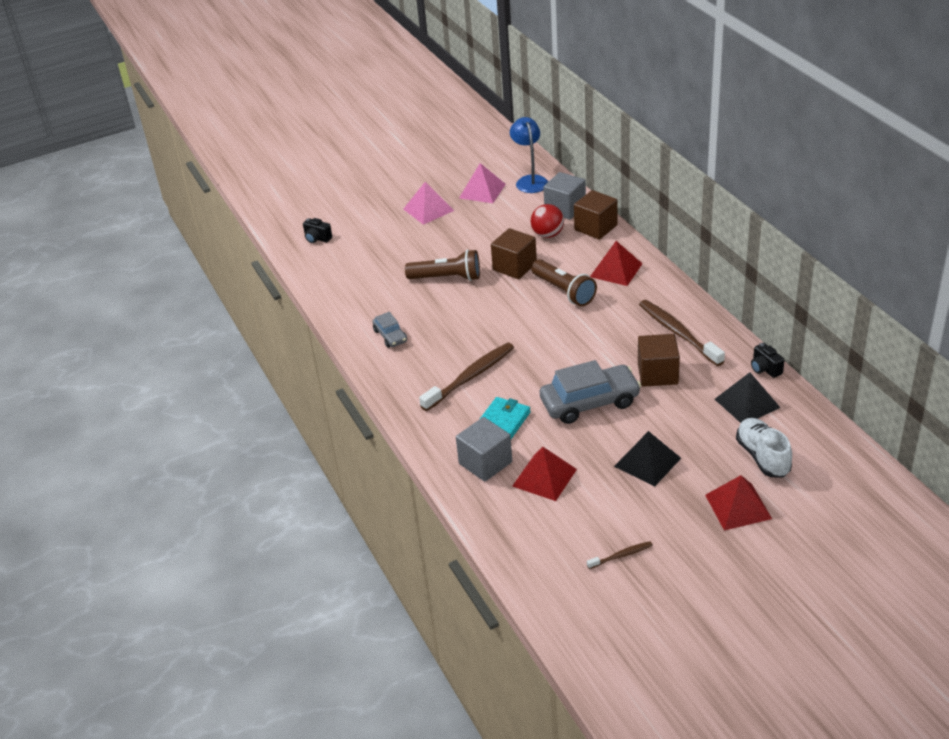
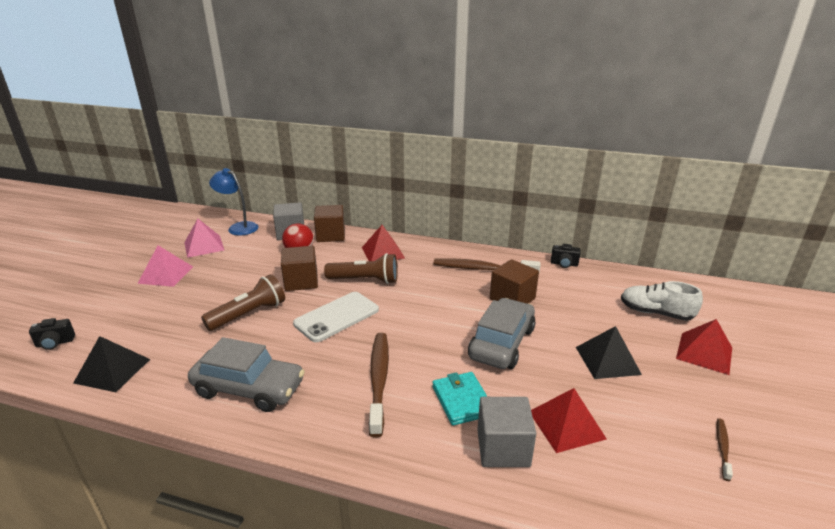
camera: 50 degrees left, 10 degrees down
(390, 336) = (249, 388): grey car -> grey car, size x1.92
(502, 313) = (337, 317): none -> white phone
(747, 403) = (590, 287): black pyramid -> black pyramid (113, 370)

